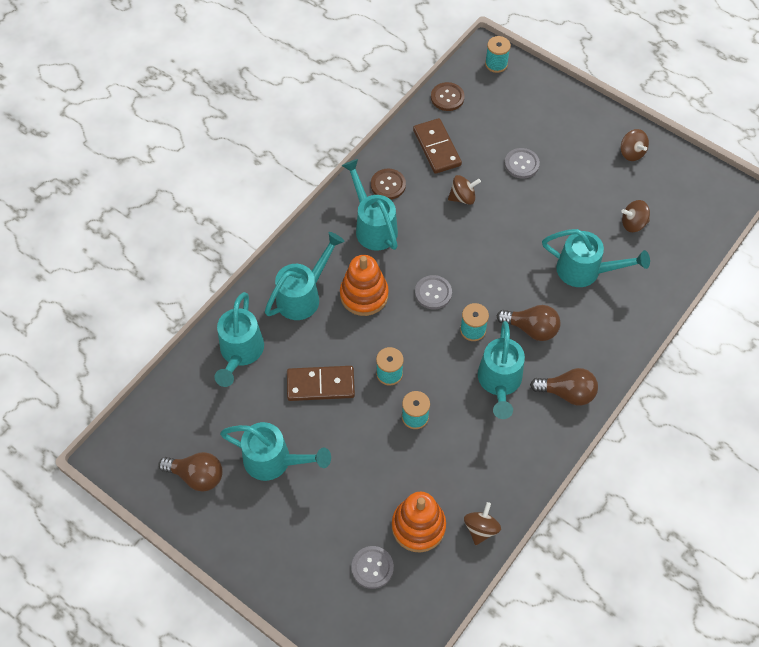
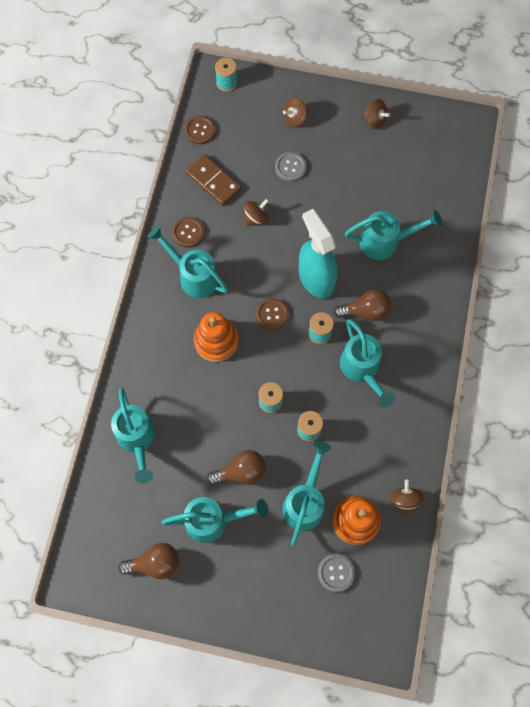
camera: 25 degrees left, 10 degrees up
(303, 296) = (165, 364): turquoise watering can -> turquoise watering can (305, 502)
(320, 384) = (219, 436): brown domino -> none
(433, 293) = (272, 314): grey button -> brown button
(495, 277) = (316, 278): none -> turquoise spray bottle
(567, 393) = (419, 354): brown light bulb -> brown light bulb (241, 472)
(633, 223) = (404, 184): brown spinning top -> brown spinning top (295, 119)

